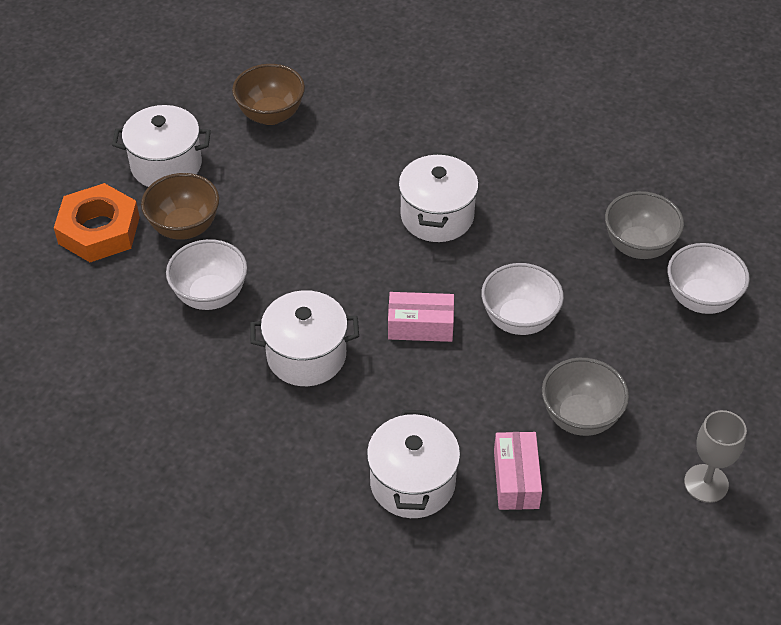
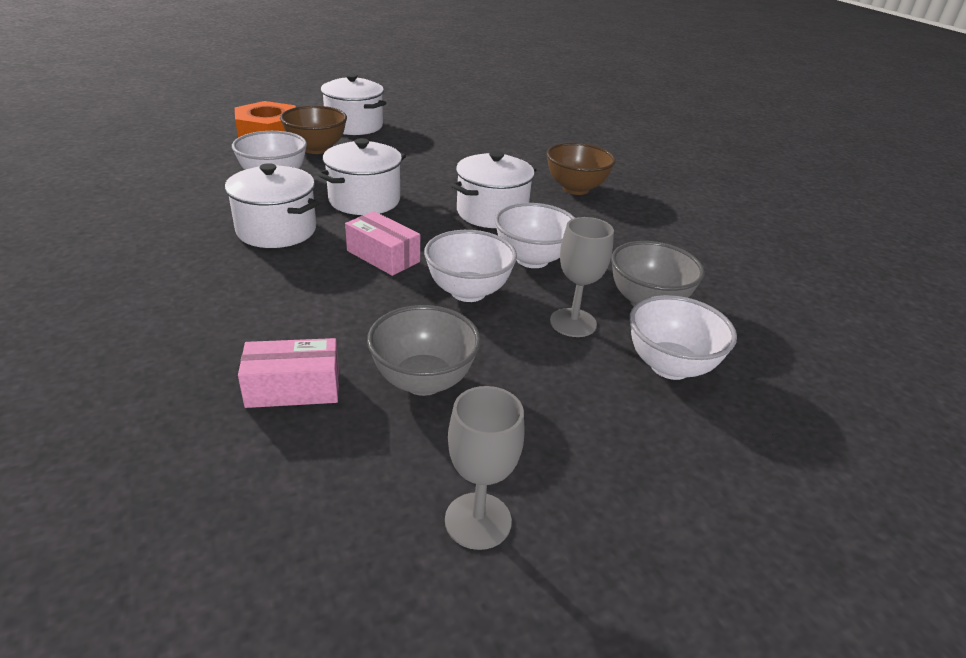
camera: 35 degrees right, 15 degrees down
(271, 115) = (452, 133): brown bowl -> brown bowl (575, 189)
(412, 483) = (210, 337): white pot -> white pot (364, 200)
(516, 479) = (293, 388): pink box -> pink box turned 45 degrees clockwise
(524, 253) = (532, 259): none -> white bowl
(613, 301) = (573, 323): none -> grey goblet

